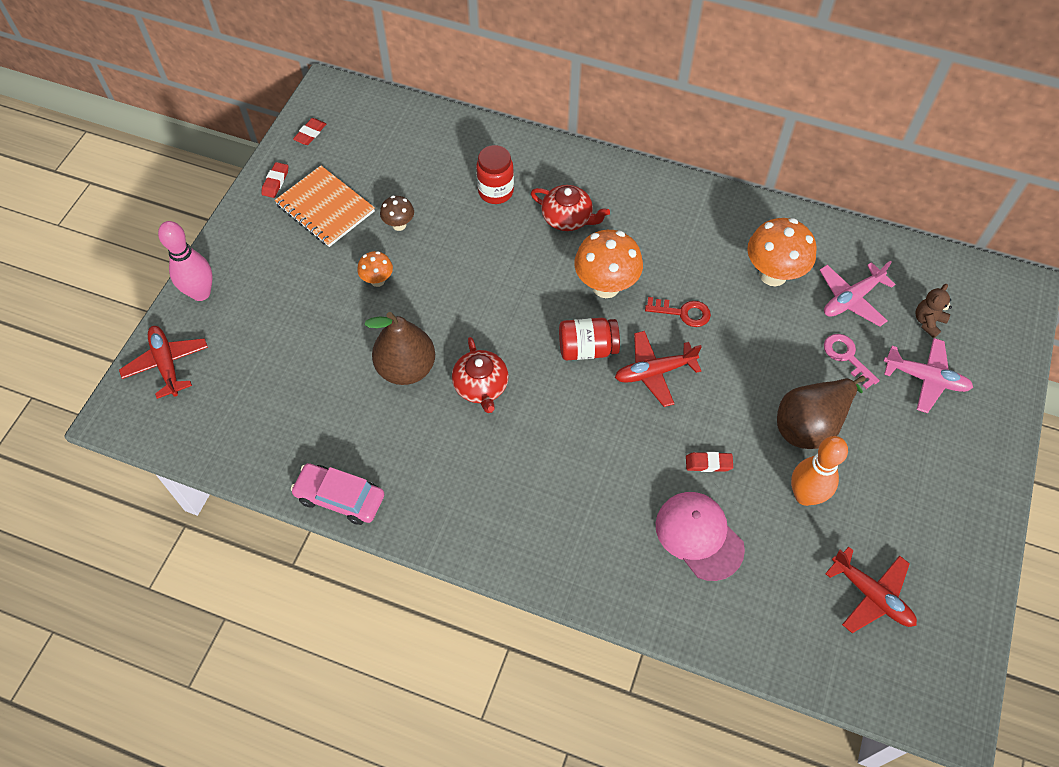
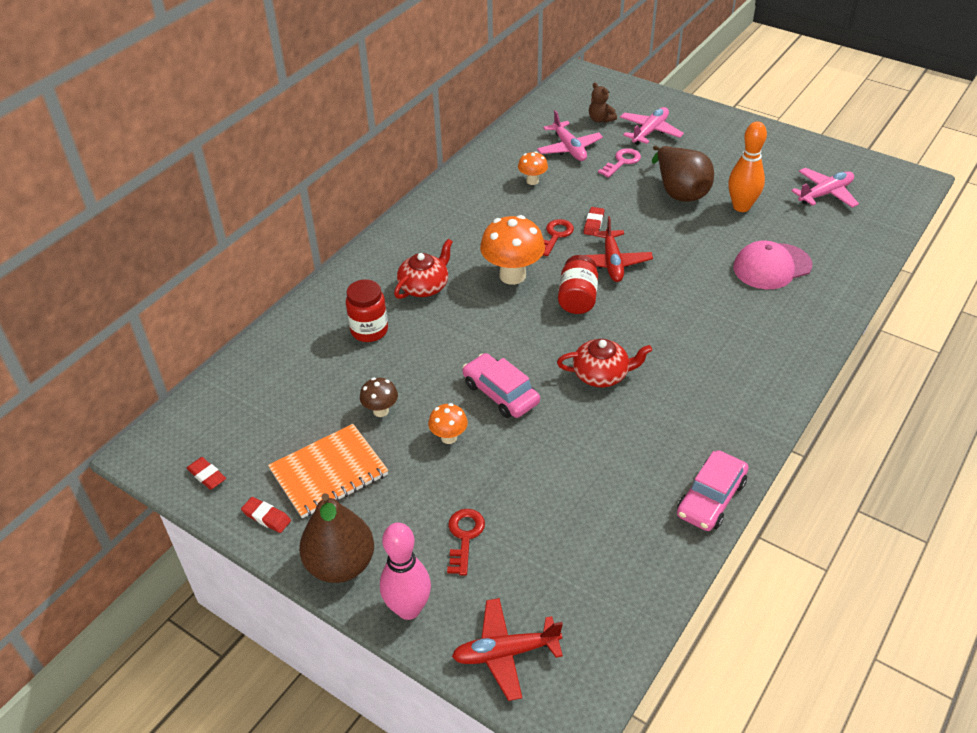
camera: 75 degrees left, 15 degrees down
(272, 314) = (464, 537): none -> red key
(406, 368) = (567, 427): brown pear -> brown pear (341, 564)
(438, 308) = (500, 393): none -> pink car
(708, 463) = (706, 249): red eraser -> red eraser (593, 224)
(773, 274) = (532, 181): orange mushroom -> orange mushroom, size x0.53
(847, 357) = (622, 162): pink key -> pink key turned 150 degrees clockwise
(871, 595) = (825, 194): red plane -> pink plane

